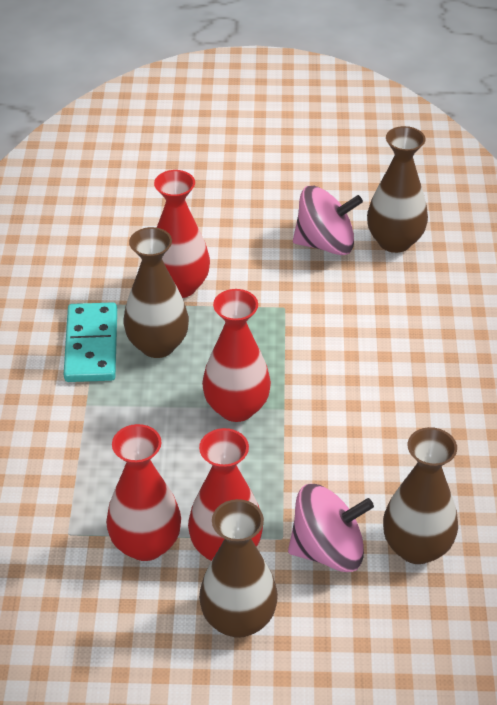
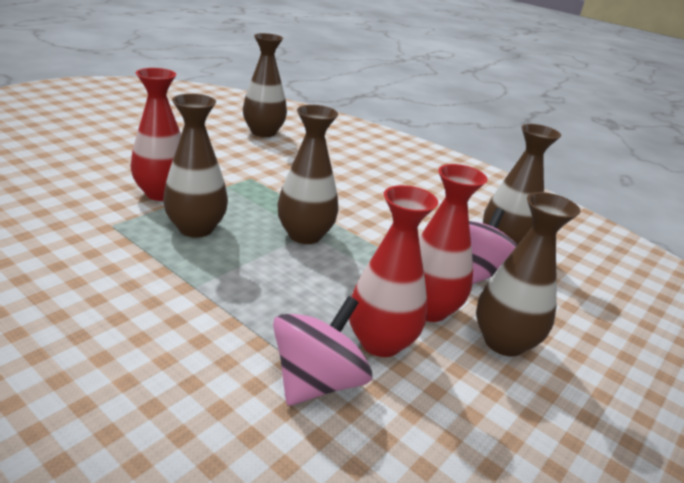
camera: 55 degrees left, 15 degrees down
(91, 346) = (142, 251): turquoise domino -> none
(236, 407) = (305, 235): red vase -> brown vase
(325, 243) = (227, 144): pink spinning top -> pink spinning top (317, 382)

